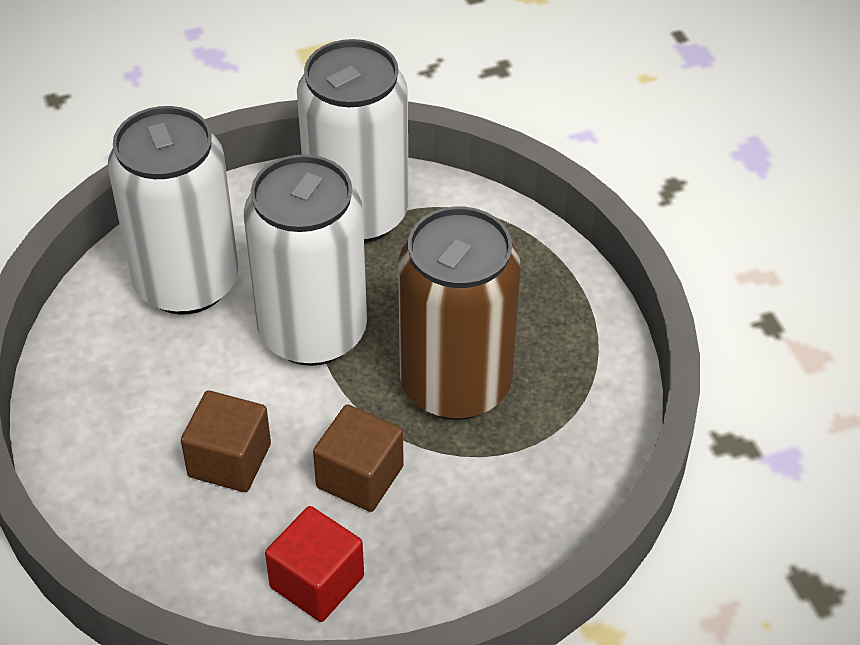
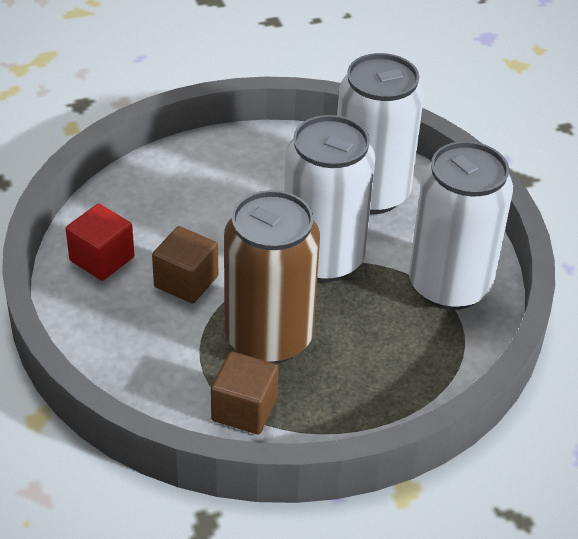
camera: 90 degrees right, 5 degrees down
(229, 460) = (207, 217): brown cube -> brown cube (244, 409)

